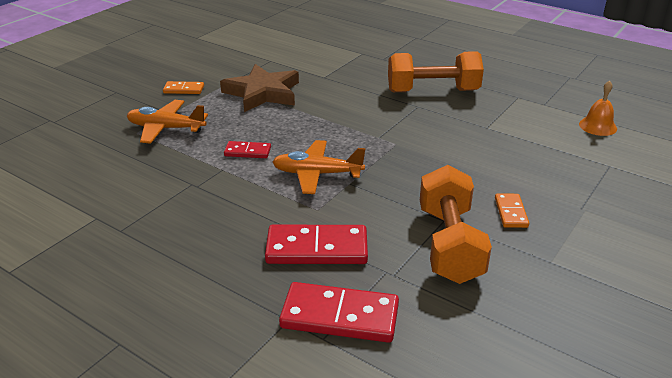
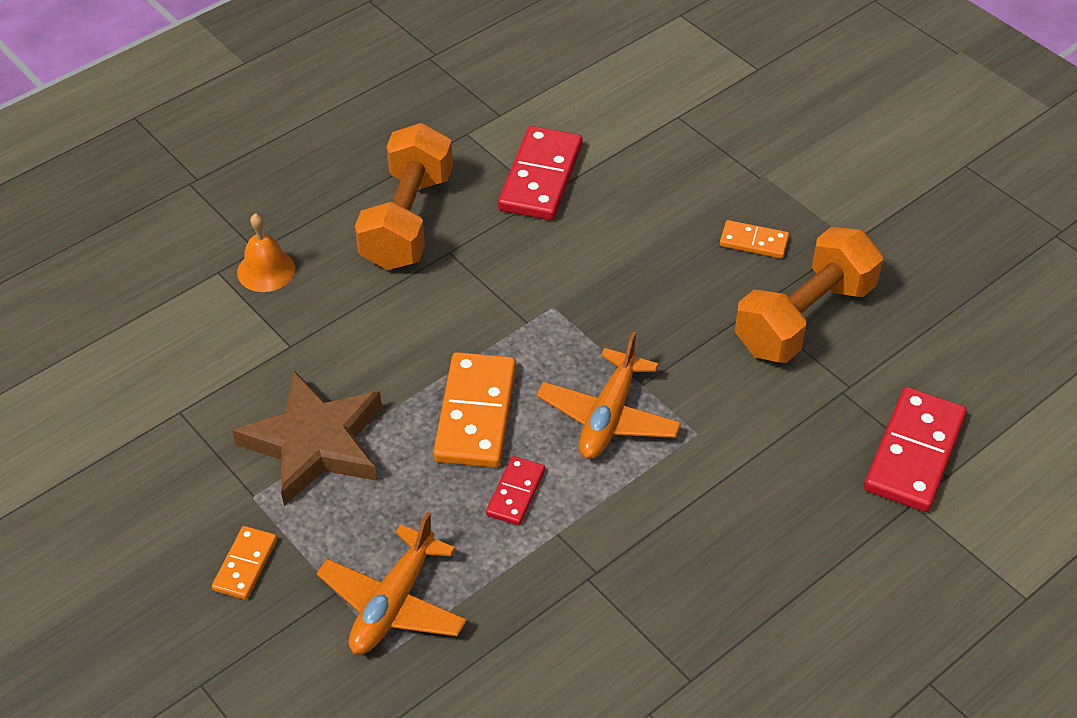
camera: 75 degrees left, 15 degrees up
(300, 131) = (475, 414): none -> orange domino
(317, 248) = (785, 450): red domino -> red domino (540, 177)
(449, 244) = (804, 318): orange dumbbell -> orange dumbbell turned 60 degrees counterclockwise
(598, 126) = (581, 87): orange bell -> orange bell (266, 270)

